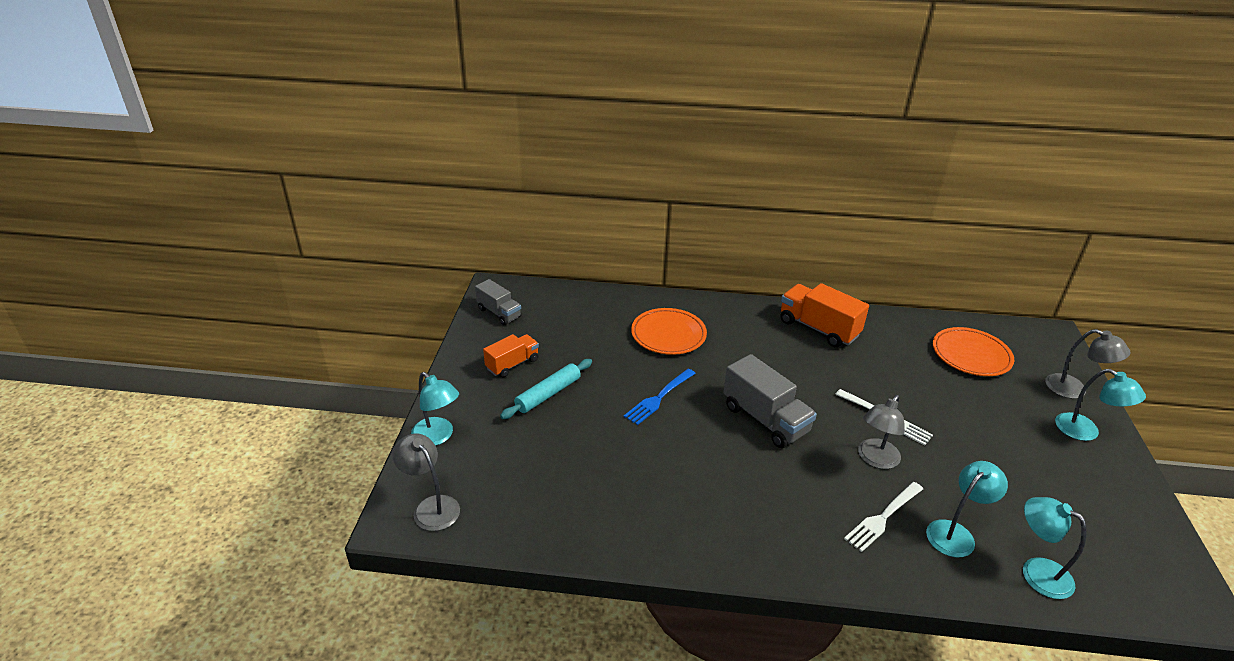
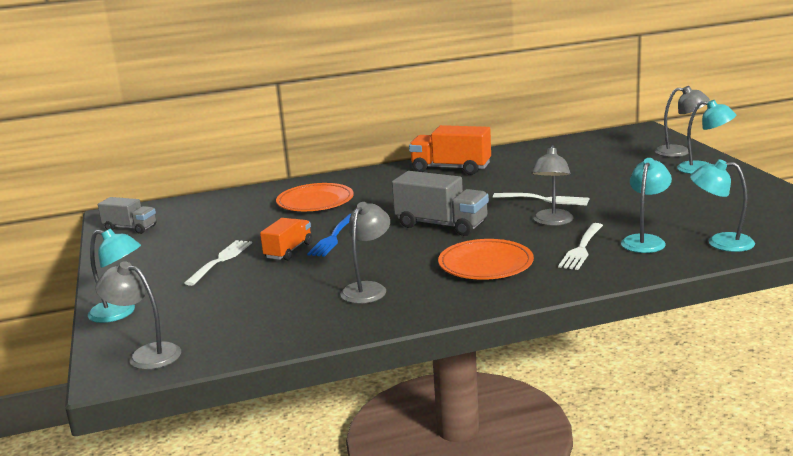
camera: 20 degrees left, 15 degrees down
(512, 364) = (168, 253): orange truck -> orange truck (288, 251)
(548, 394) = (220, 261): turquoise rolling pin -> white fork
(651, 493) = (368, 289): none -> grey lamp
(971, 355) = (588, 153): orange plate -> orange plate (485, 264)

